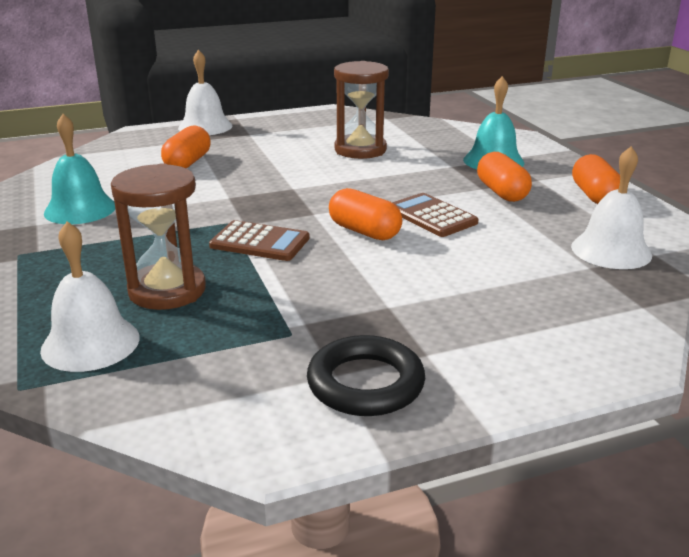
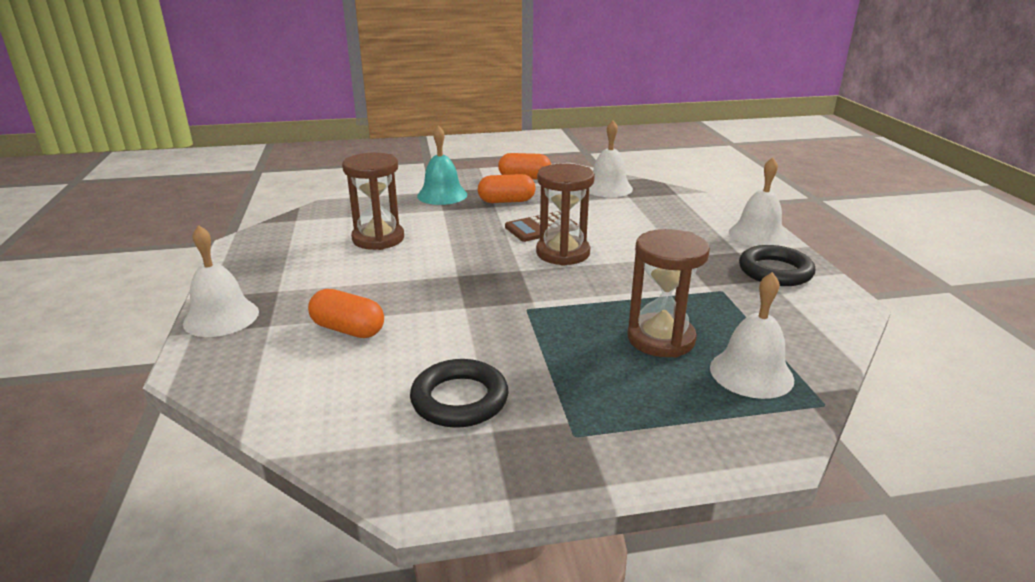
camera: 80 degrees left, 0 degrees up
(80, 209) = (459, 399): turquoise bell -> black ring
(260, 242) = (573, 295): brown calculator -> none
(364, 231) = (563, 253): orange capsule -> brown hourglass
(507, 378) = (758, 235): none -> white bell

